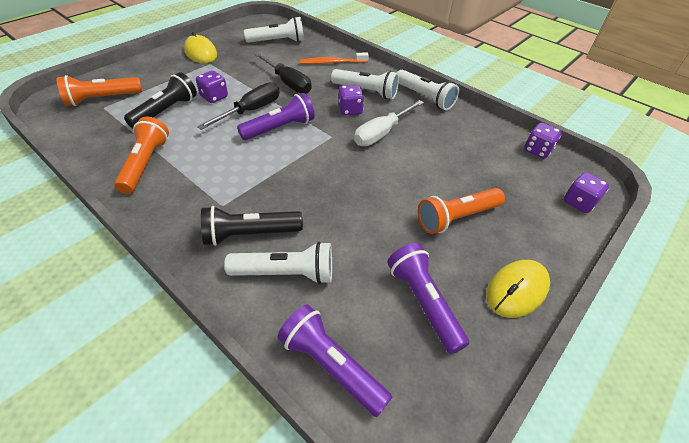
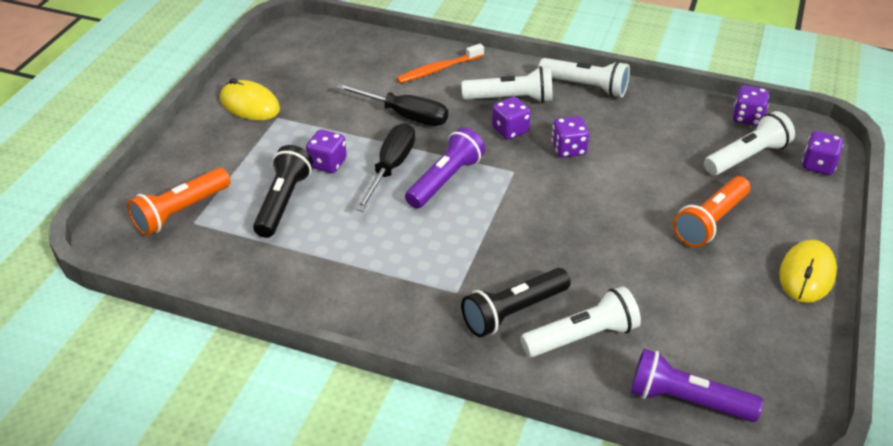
camera: 20 degrees left, 5 degrees down
(145, 164) = (323, 275): orange flashlight -> none
(277, 41) = (340, 57): white flashlight -> white flashlight (747, 157)
(382, 133) = (568, 149): white screwdriver -> purple dice
(423, 302) = (731, 316): purple flashlight -> none

